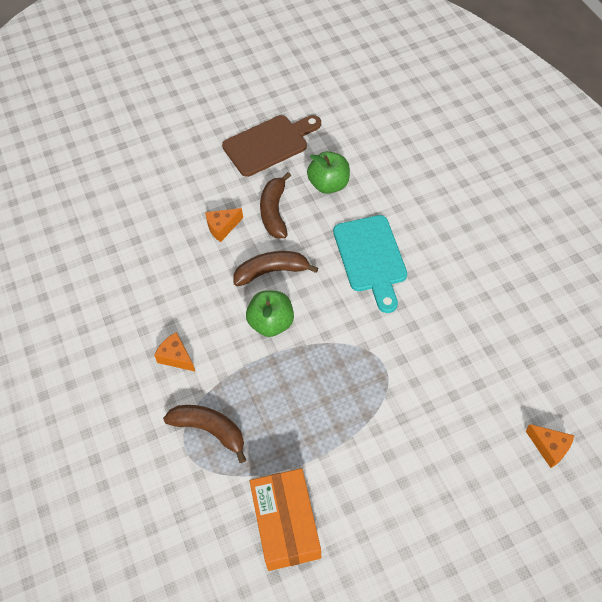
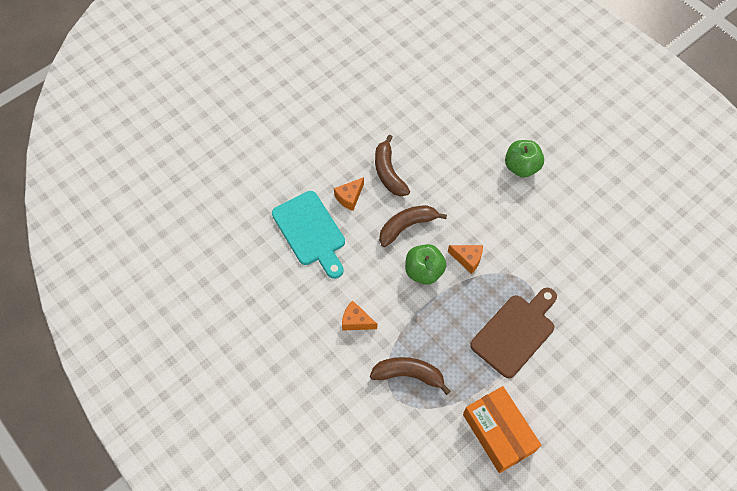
camera: 20 degrees left, 5 degrees up
(269, 144) = (360, 111): brown cutting board -> brown cutting board (515, 332)
(329, 184) = (425, 137): green apple -> green apple (521, 167)
(371, 258) = (484, 194): turquoise cutting board -> turquoise cutting board (310, 231)
(549, 448) = (674, 316): orange cheese -> orange cheese (467, 259)

